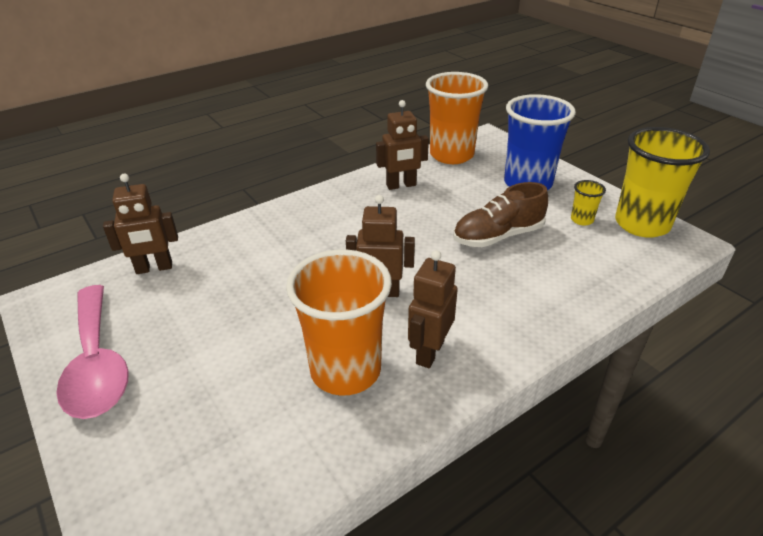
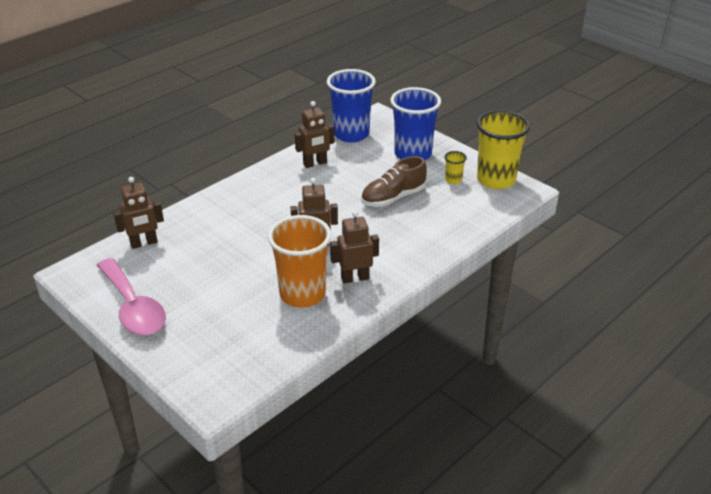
camera: 10 degrees left, 0 degrees up
(429, 352) = (355, 278): brown robot -> brown robot turned 60 degrees clockwise
(451, 155) = (351, 134): orange cup -> blue cup

